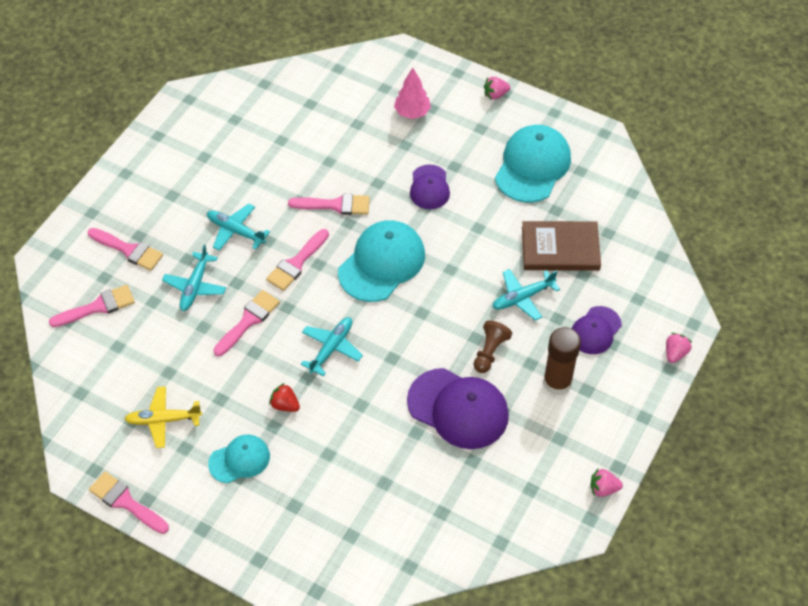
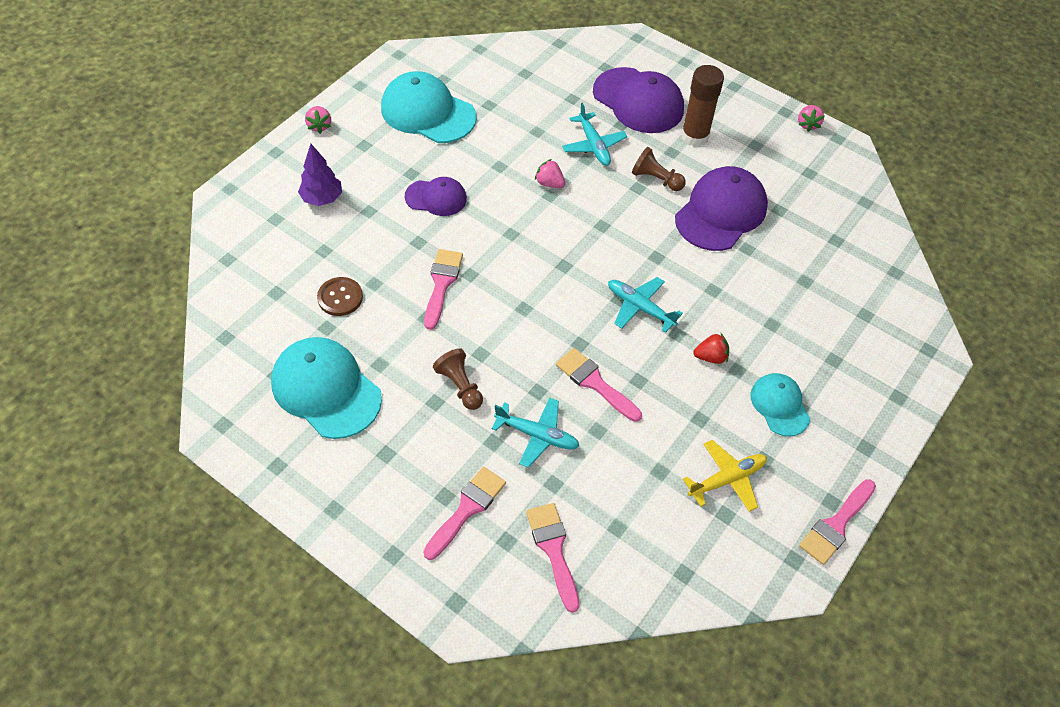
camera: 85 degrees left, 0 degrees up
(163, 420) = (726, 479): yellow plane -> yellow plane turned 120 degrees counterclockwise
(236, 231) = (460, 386): turquoise plane -> brown pawn
(285, 405) = (710, 357): red strawberry -> red strawberry turned 135 degrees counterclockwise
(296, 263) = (519, 328): pink brush -> none
(311, 143) = (340, 297): none -> brown button
(382, 263) = (532, 251): turquoise cap -> turquoise cap (326, 389)
(412, 112) = (322, 198): pink tree -> purple tree
(560, 248) = (538, 109): brown book -> none
(595, 330) = (638, 101): purple cap -> purple cap, size x1.72
(675, 353) = (668, 54): pink strawberry -> pink strawberry (549, 183)

